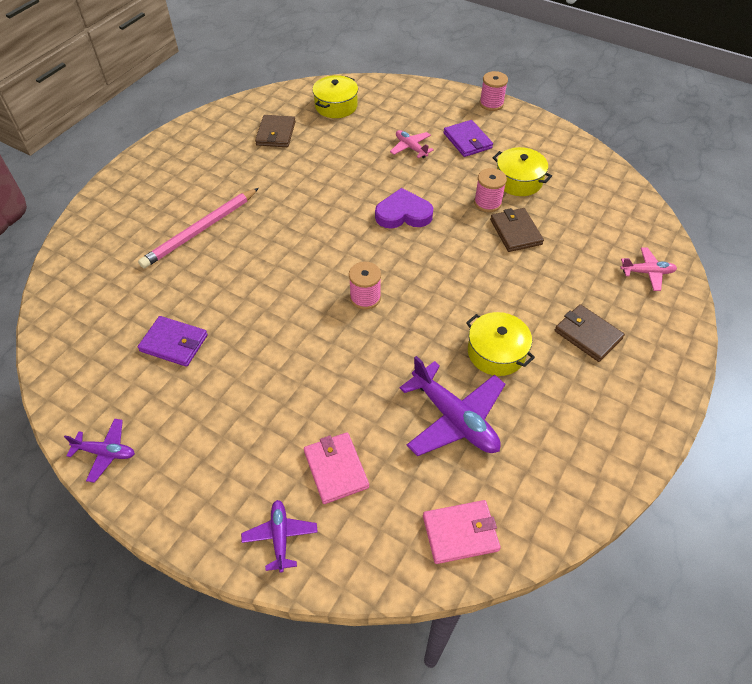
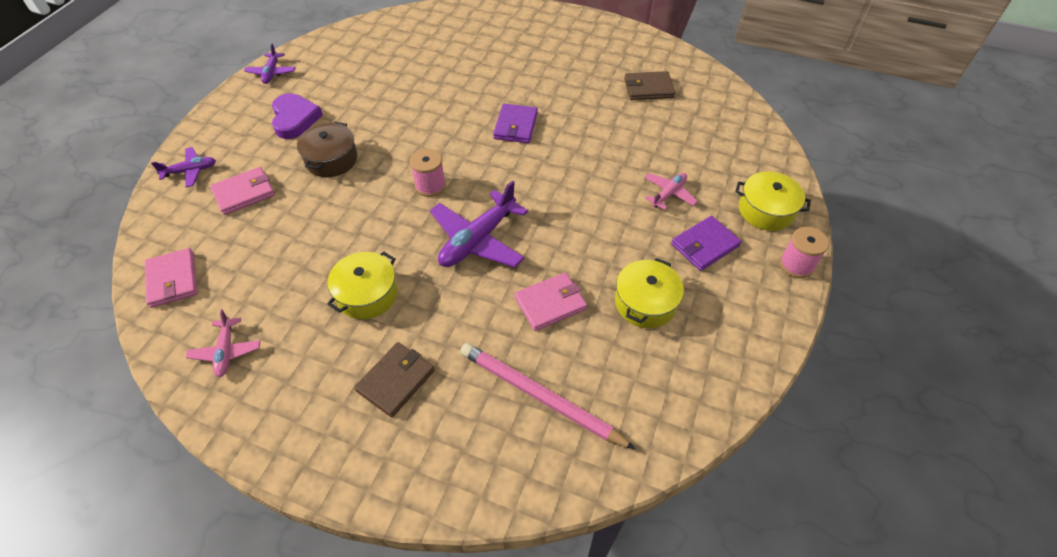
camera: 80 degrees right, 0 degrees up
(174, 343) = (369, 82): purple wallet -> purple wallet (515, 126)
(201, 230) = (497, 69): pink pencil -> pink pencil (540, 397)
(302, 381) = (331, 159): none -> brown pot
(336, 106) = (716, 123): yellow pot -> yellow pot (766, 210)
(403, 214) = (554, 200): purple heart -> purple heart (295, 119)
(454, 418) = (288, 266): purple plane -> purple plane (478, 240)
(487, 203) = (594, 273): pink spool -> none
(515, 232) = (550, 303): brown wallet -> pink wallet
(647, 272) = (507, 454): pink plane -> pink plane (226, 351)

